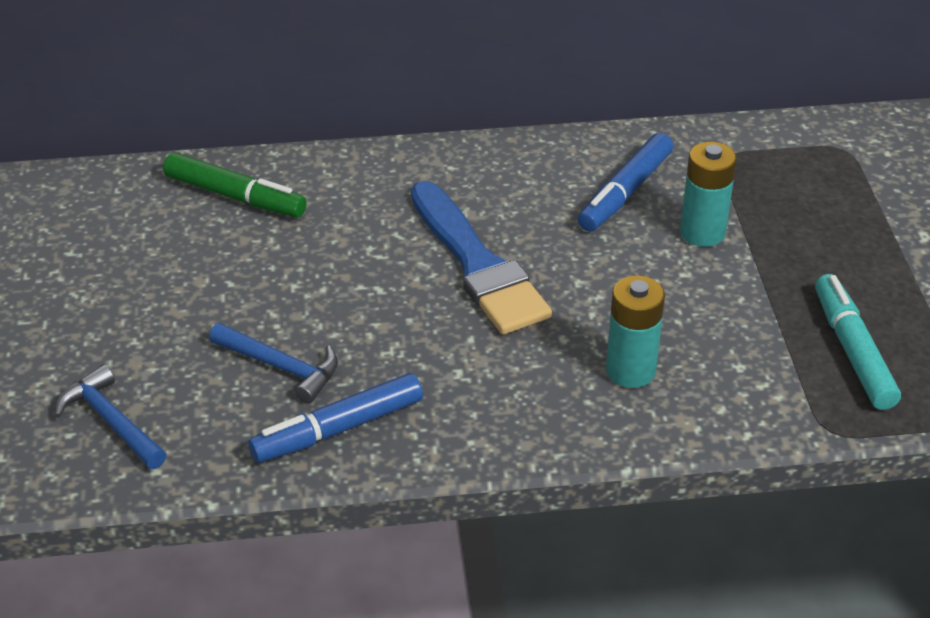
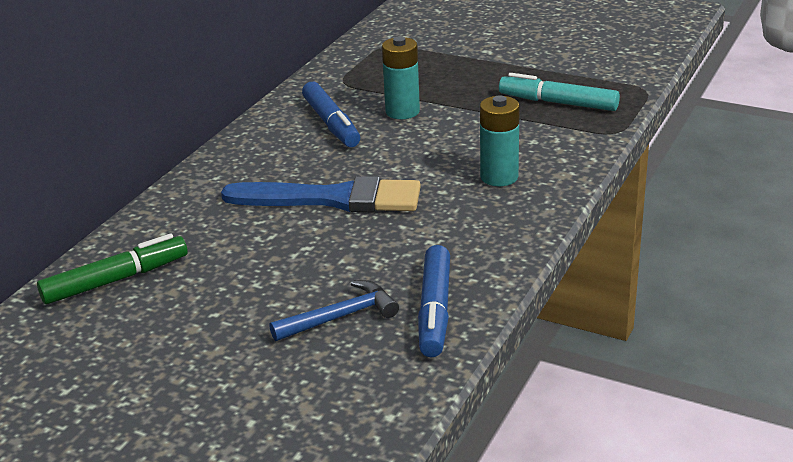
camera: 55 degrees left, 10 degrees down
(111, 421) = (308, 425): blue hammer -> none

